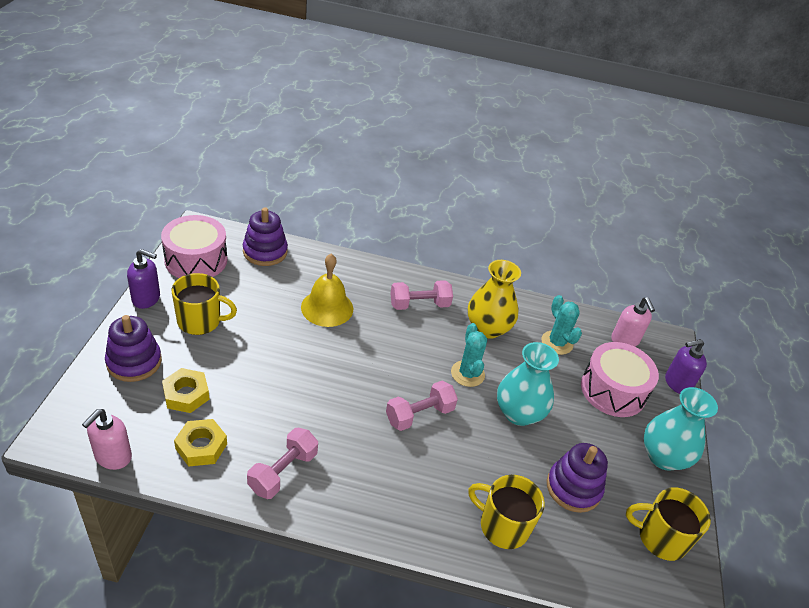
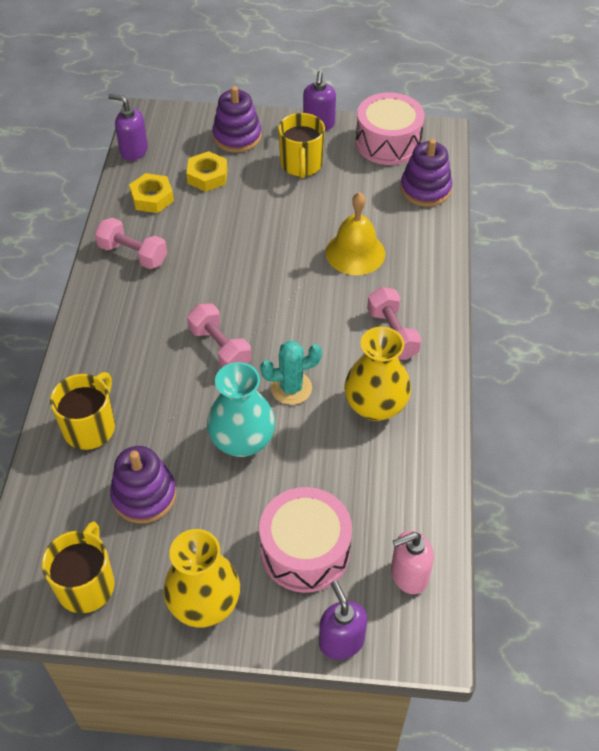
camera: 90 degrees right, 10 degrees up
(113, 457) = (133, 151): pink soap dispenser -> purple soap dispenser
(557, 343) = (374, 485): turquoise cactus -> none
(663, 457) = (204, 603): turquoise vase -> yellow vase

